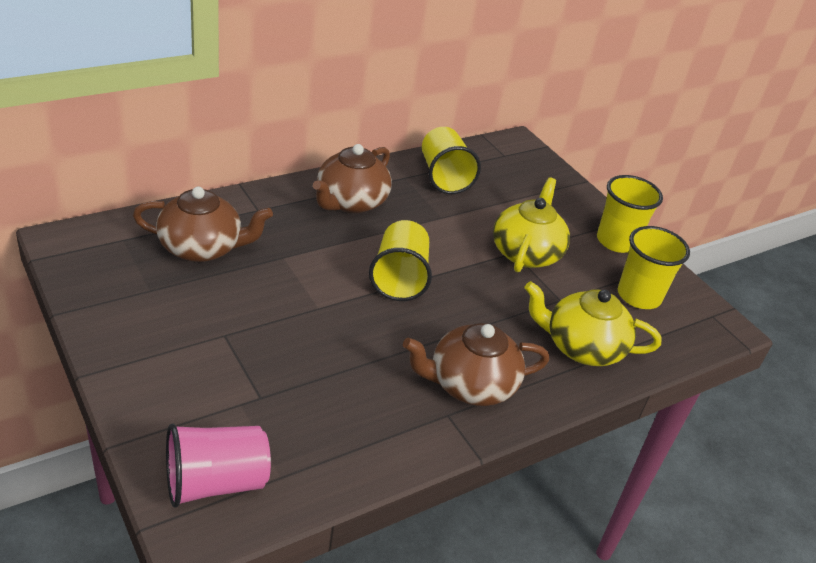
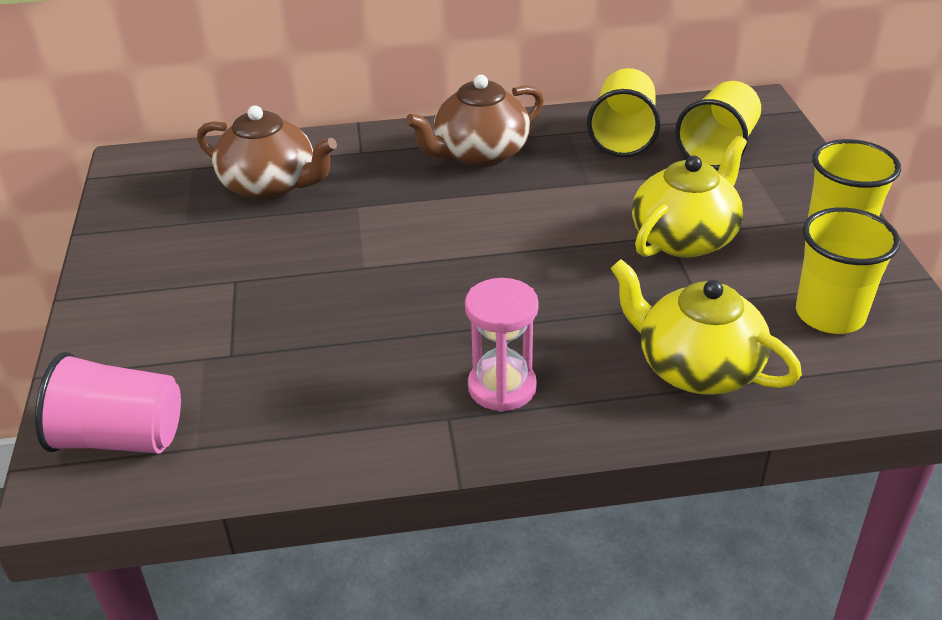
camera: 30 degrees right, 0 degrees up
(399, 278) = (487, 247): yellow cup -> yellow cup (718, 149)
(470, 385) = (502, 387): brown teapot -> pink hourglass

